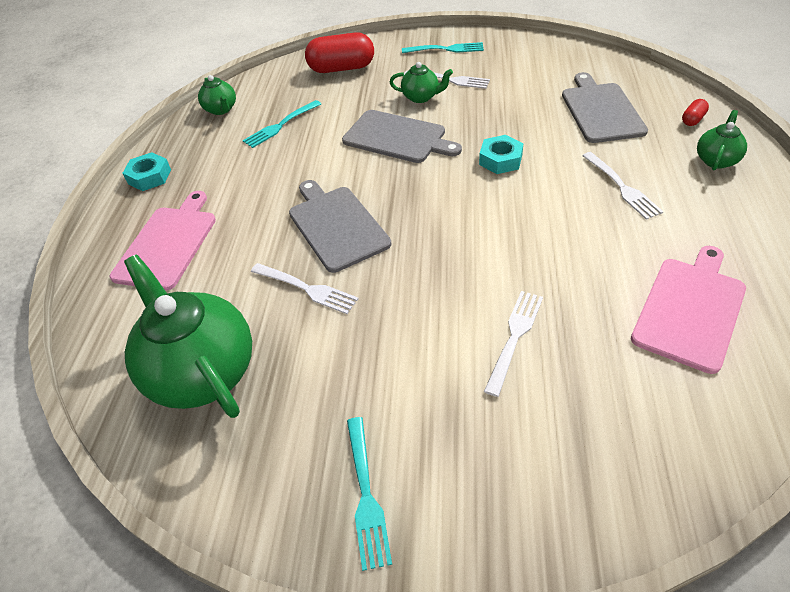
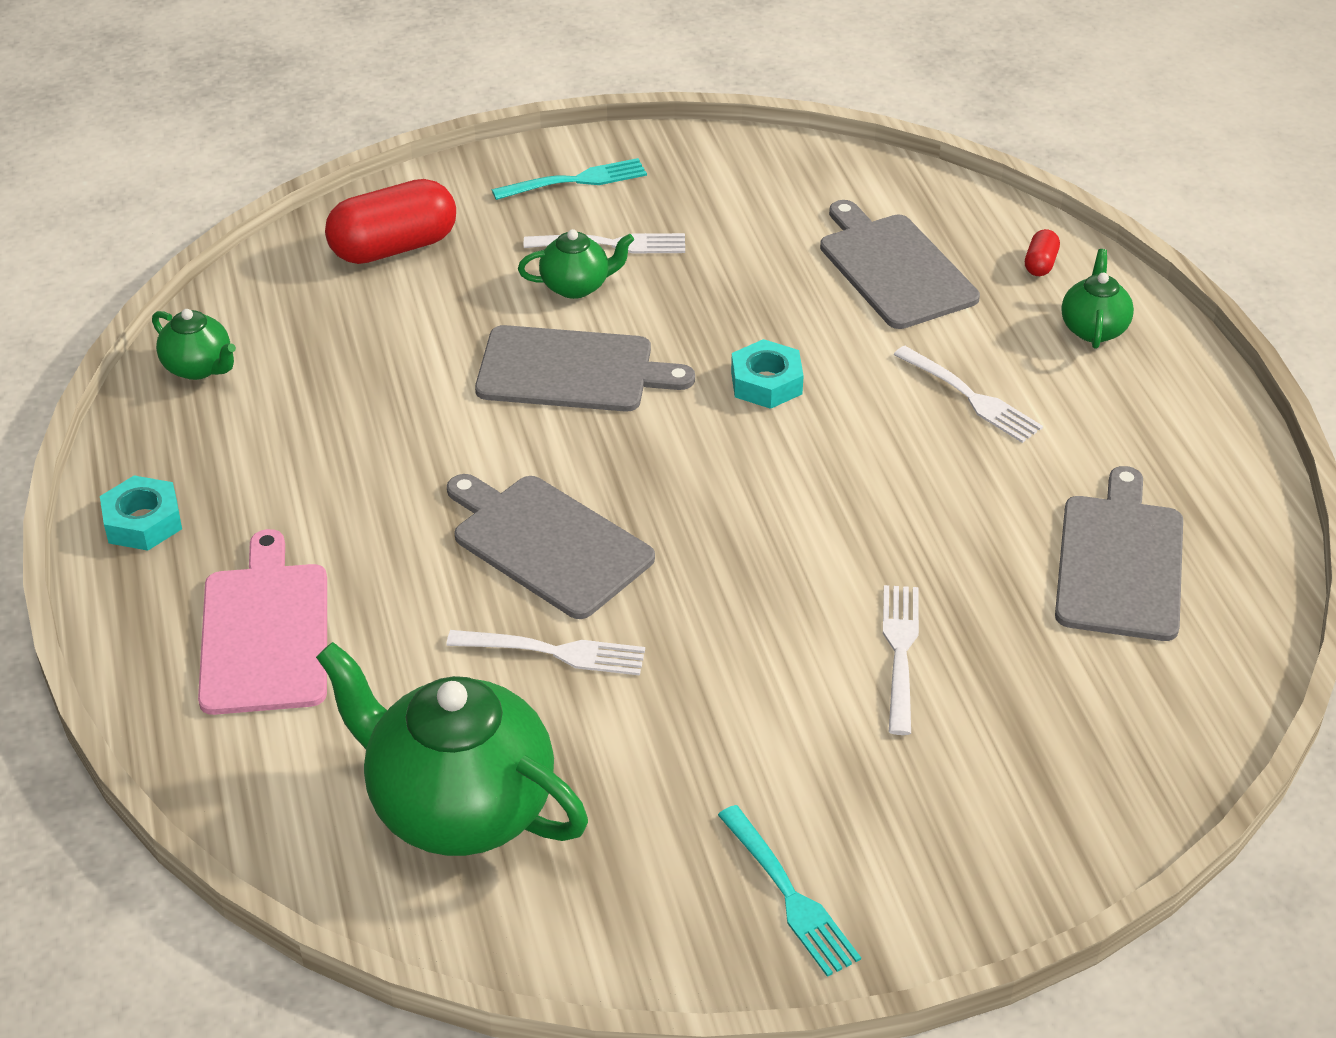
camera: 25 degrees left, 5 degrees down
(281, 125) = (340, 380): turquoise fork -> none
(690, 309) = (1120, 562): pink cutting board -> grey cutting board

